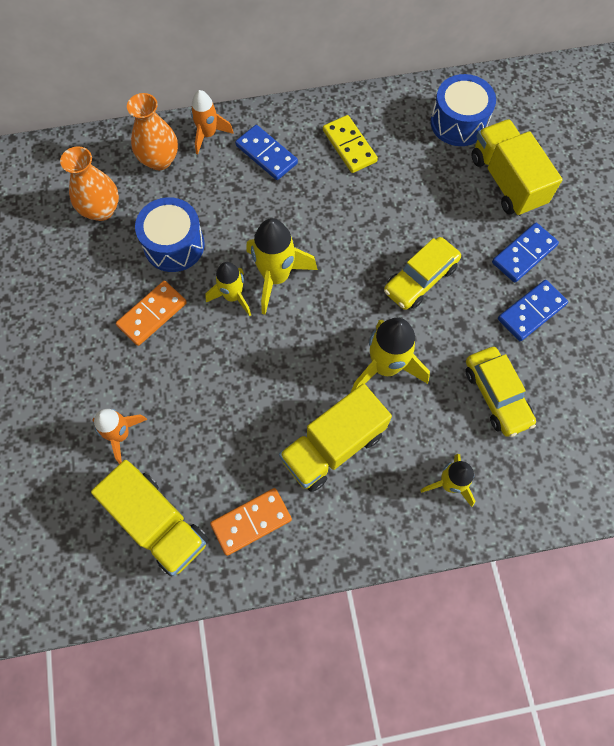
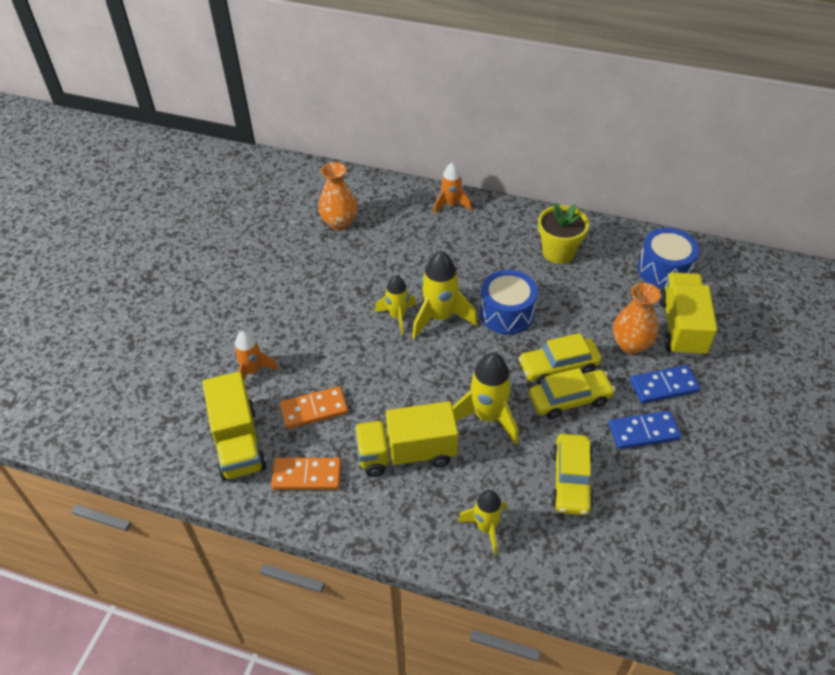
camera: 30 degrees right, 20 degrees down
(152, 314) = (329, 303): orange domino -> orange domino (314, 409)
(159, 160) = (403, 207): orange vase -> orange vase (631, 344)
(174, 245) = (376, 265): blue drum -> blue drum (507, 313)
(266, 154) = (487, 233): blue domino -> none
(349, 146) = (558, 252): yellow domino -> yellow flower pot
(449, 310) = (570, 399): none -> yellow car

